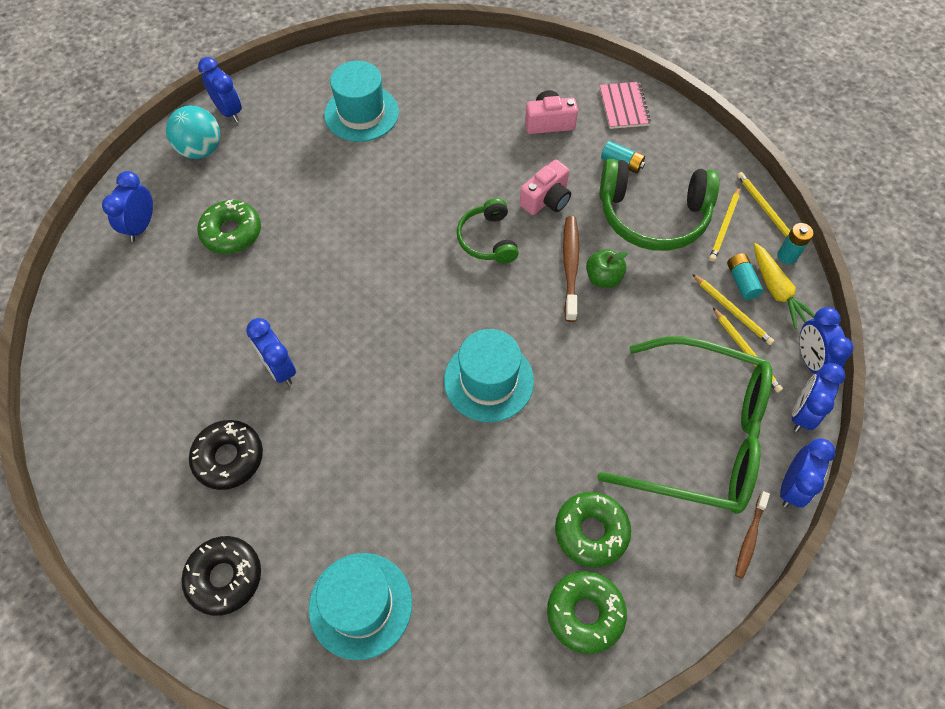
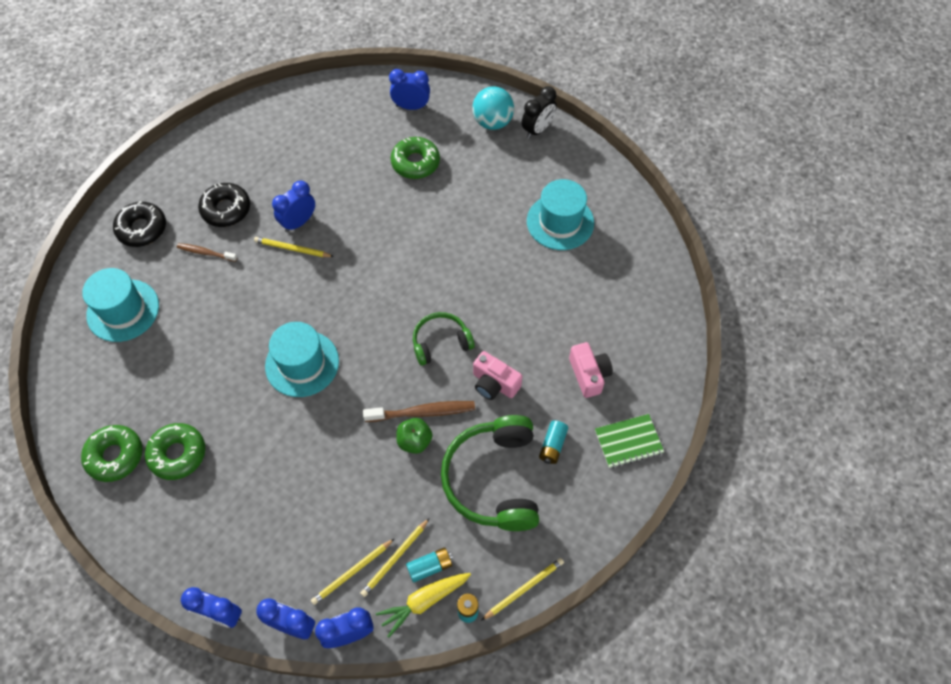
camera: 80 degrees right, 0 degrees up
(229, 111) = (537, 130): blue clock -> black clock
(624, 107) = (628, 441): pink notebook -> green notebook
(701, 436) = (264, 535): green glasses -> none
(724, 226) = (494, 548): yellow pencil -> yellow pencil (292, 249)
(750, 538) = (175, 578): brown toothbrush -> brown toothbrush (206, 253)

